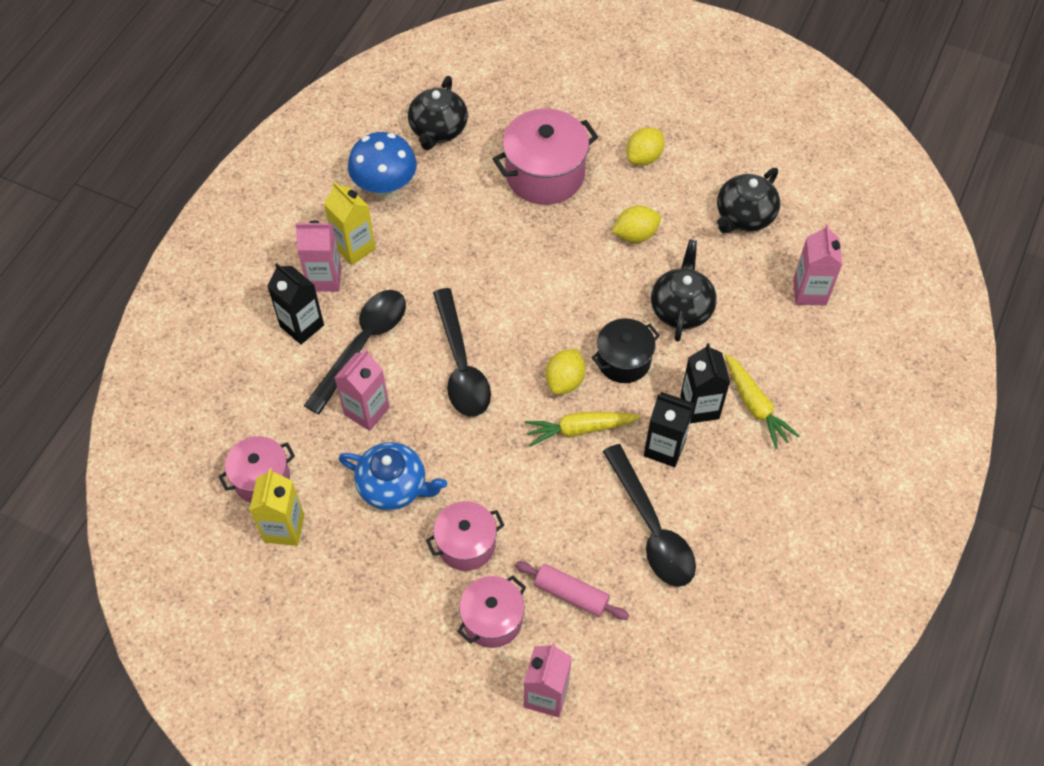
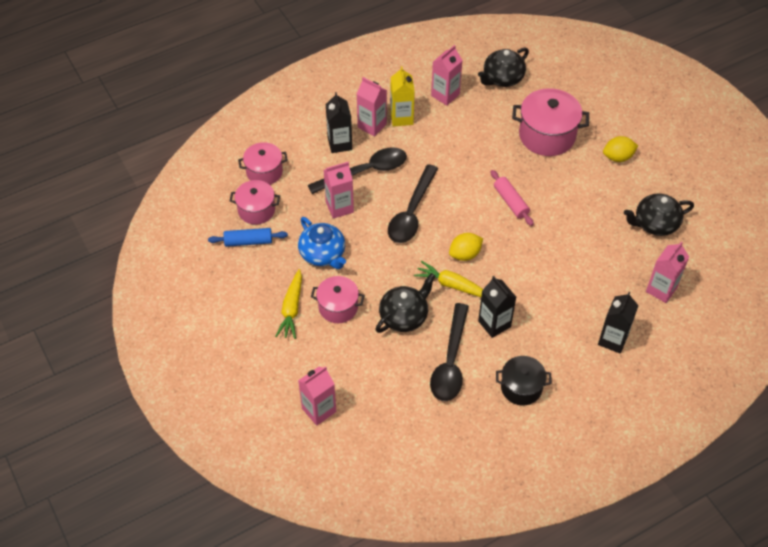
camera: 35 degrees right, 5 degrees down
(284, 528) = (248, 241): yellow carton -> blue rolling pin
(385, 188) = (445, 95): blue mushroom -> pink carton
(492, 619) = (321, 354): pink pot -> pink pot (264, 172)
(571, 594) = (375, 368): pink rolling pin -> pink rolling pin (510, 202)
(623, 360) = (509, 263): black pot -> black pot (521, 388)
(635, 234) = (575, 198): yellow lemon -> none
(681, 308) = (570, 254): black teapot -> black teapot (404, 316)
(699, 407) = (534, 314): black carton -> black carton (612, 340)
(755, 405) = (570, 333): yellow carrot -> yellow carrot (291, 309)

